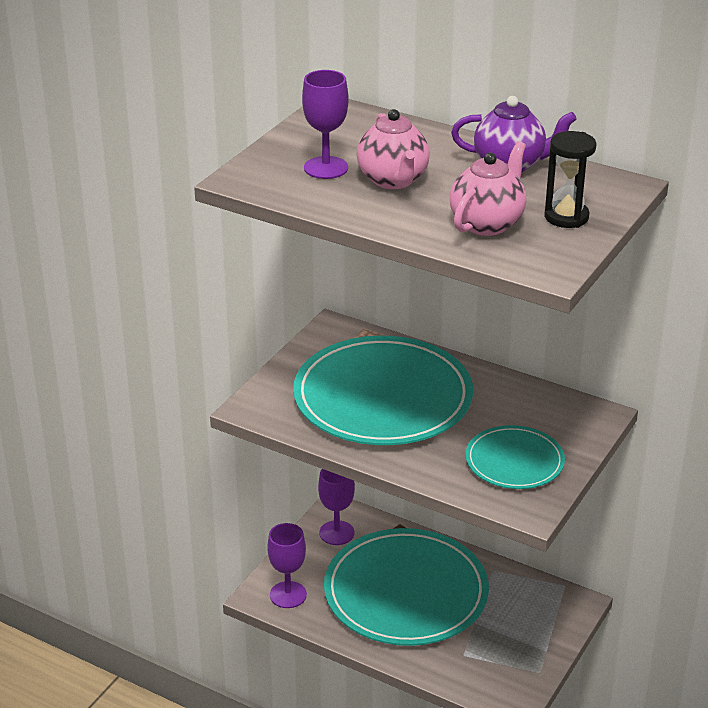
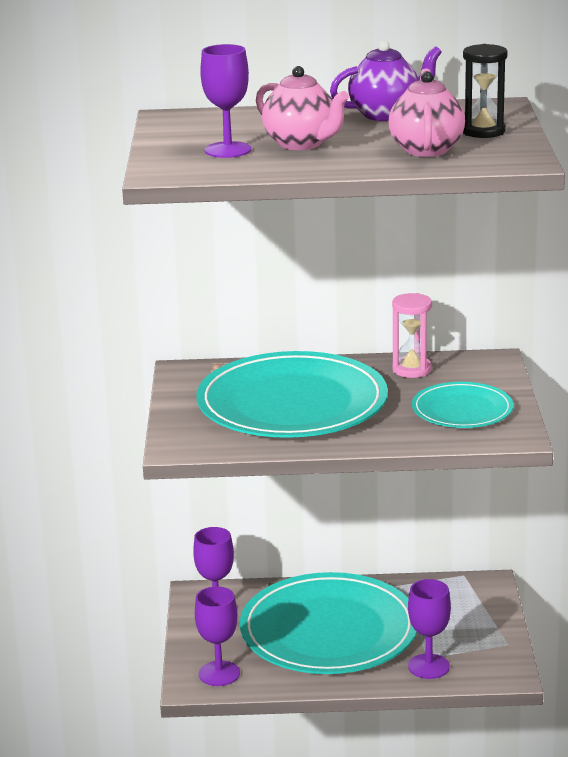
camera: 30 degrees left, 10 degrees down
(455, 664) = (428, 666): none -> purple goblet
(517, 398) = (412, 370): none -> pink hourglass

